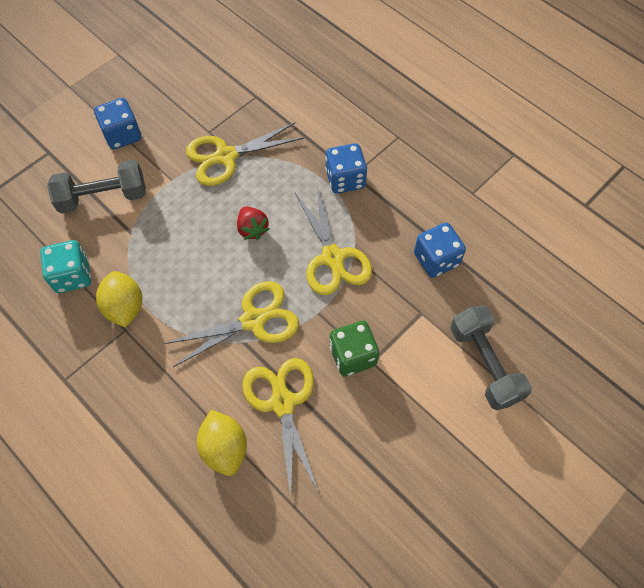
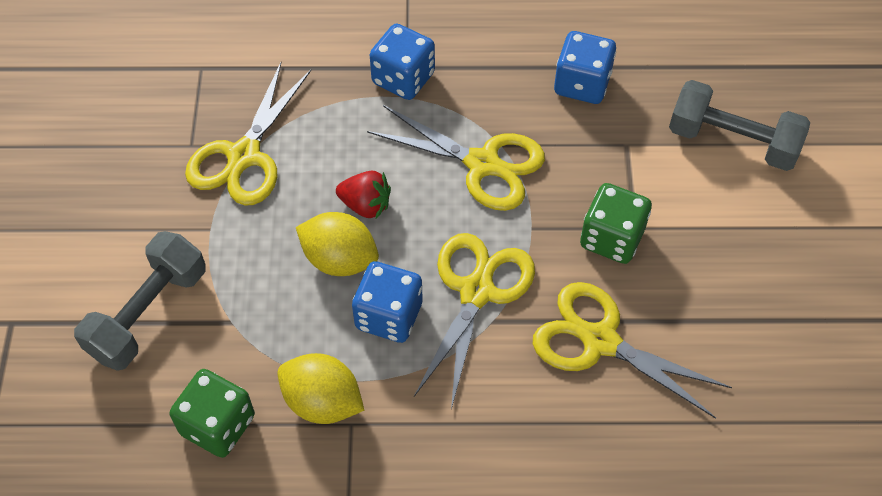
camera: 45 degrees left, 5 degrees down
(72, 276) = (218, 425): turquoise dice -> green dice
(122, 135) = (86, 229): blue dice -> blue dice (389, 316)
(225, 448) = (596, 435): yellow lemon -> yellow lemon (340, 259)

